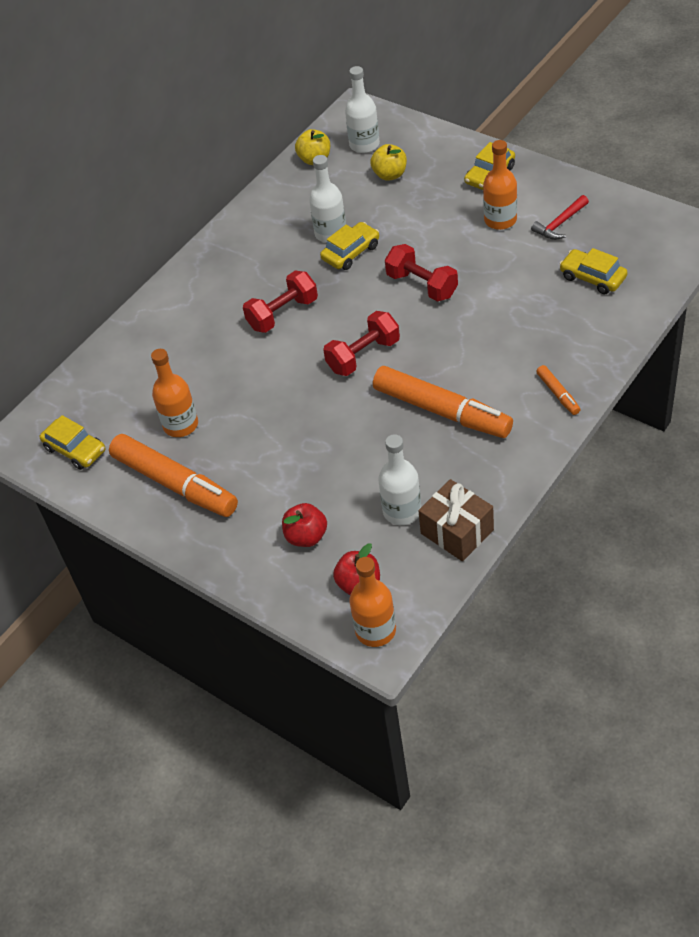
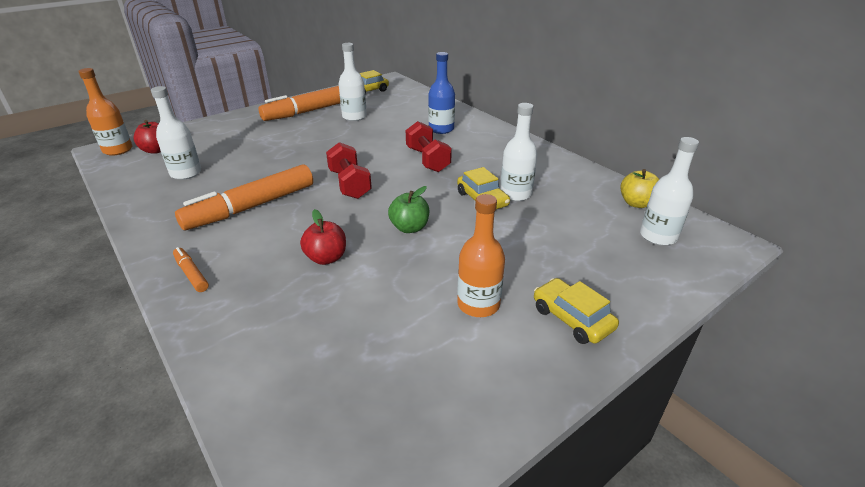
camera: 100 degrees right, 15 degrees down
(181, 425) = (354, 117): orange bottle -> white bottle
(194, 327) = (441, 129): none -> blue bottle
(306, 536) = (216, 140): red apple -> red apple (326, 258)
(390, 175) = (596, 242): yellow apple -> none
(422, 285) = (409, 228): red dumbbell -> green apple
(457, 531) = (137, 190): brown gift -> none
(558, 394) = (191, 274): orange marker -> orange marker turned 60 degrees clockwise
(560, 224) = (442, 357): red hammer -> none
(592, 277) = (322, 356): yellow car -> none

